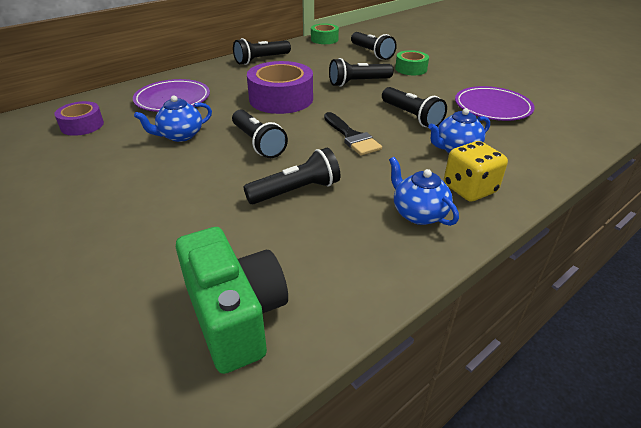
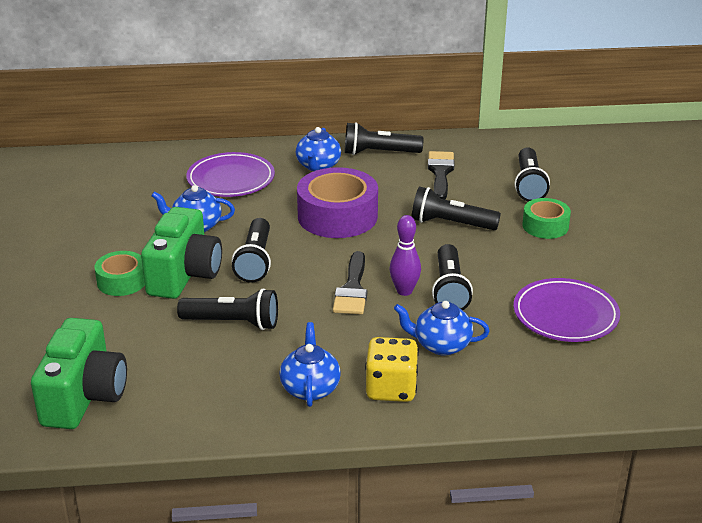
camera: 35 degrees right, 5 degrees down
(82, 125) = (126, 183): purple tape -> none
(211, 172) = (184, 275): none -> green camera
(229, 76) = (318, 166): none -> blue teapot
(313, 60) = (440, 173): none -> black brush
(324, 39) = (496, 143): green tape -> green tape (122, 281)
(386, 126) = (404, 291): none -> purple bowling pin

